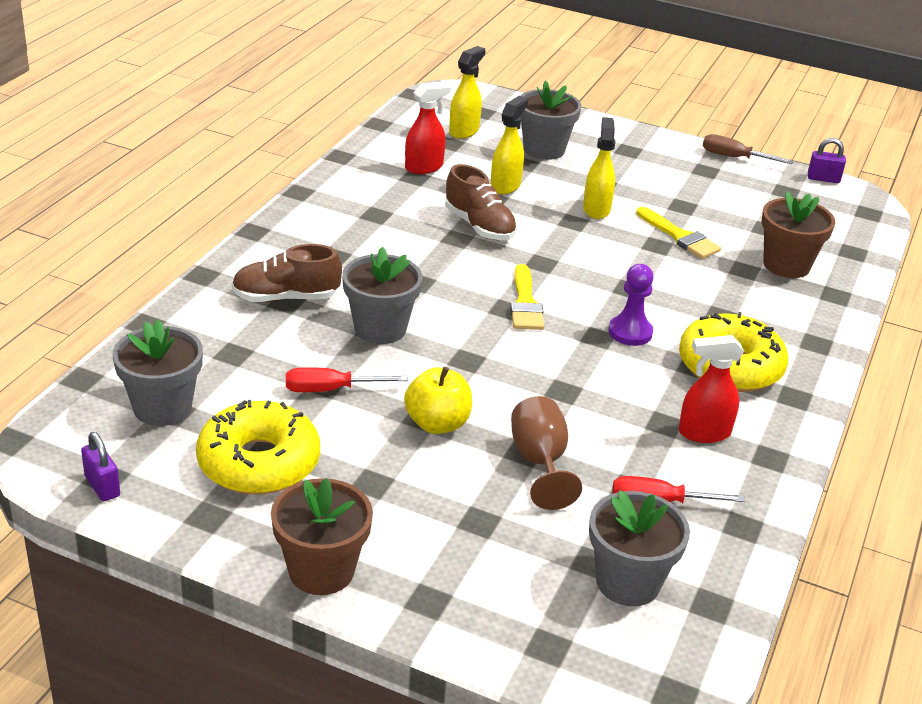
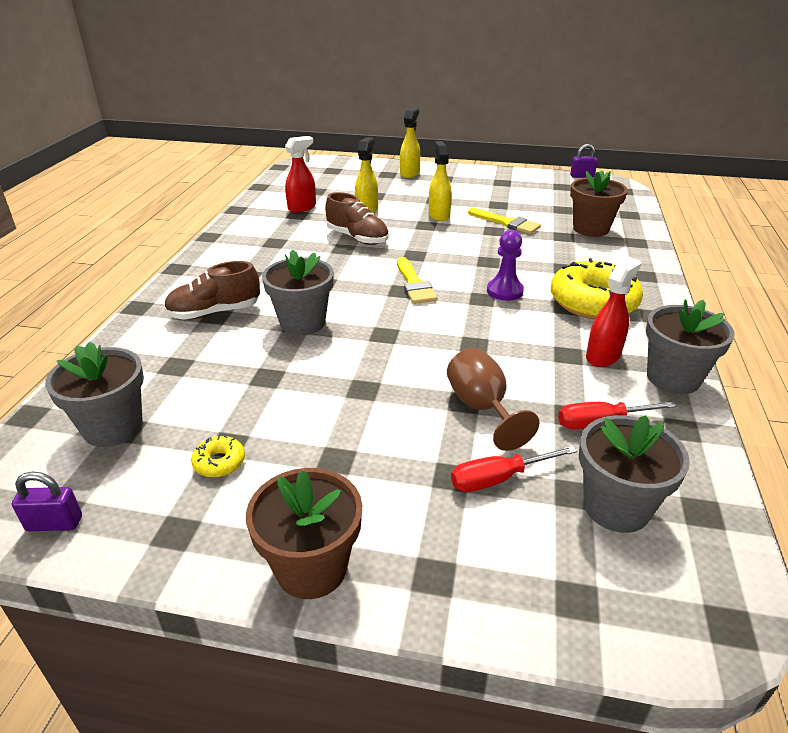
camera: 10 degrees left, 0 degrees up
(102, 486) = (54, 523): purple padlock -> purple padlock turned 45 degrees counterclockwise
(259, 462) = (219, 462): yellow donut -> yellow donut, size x0.42
(330, 390) = (273, 380): red screwdriver -> red screwdriver (498, 479)
(437, 424) = (378, 392): yellow apple -> none
(464, 131) = (324, 182): yellow spray bottle -> yellow spray bottle (409, 173)
(544, 149) = (385, 185): grey flower pot -> grey flower pot (673, 378)
(703, 433) = (603, 356): red spray bottle -> red spray bottle turned 150 degrees clockwise
(734, 157) = (517, 173): brown screwdriver -> none

